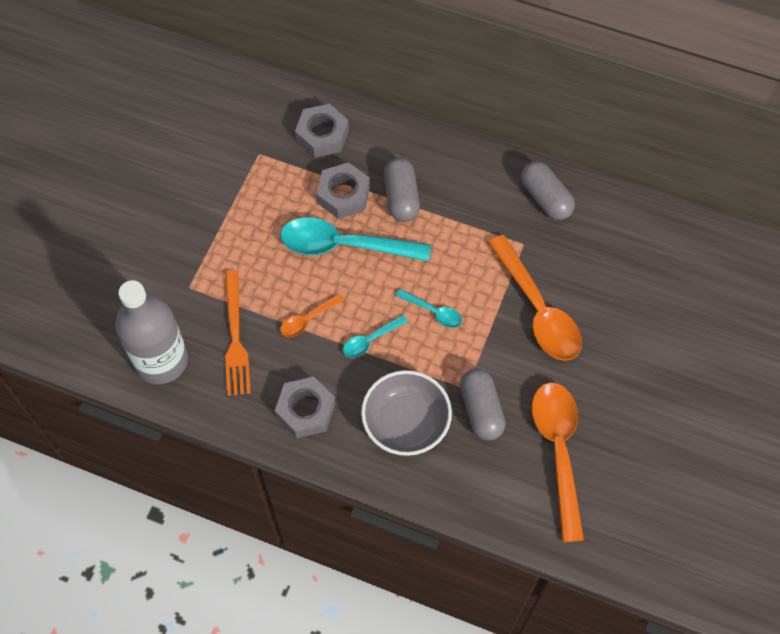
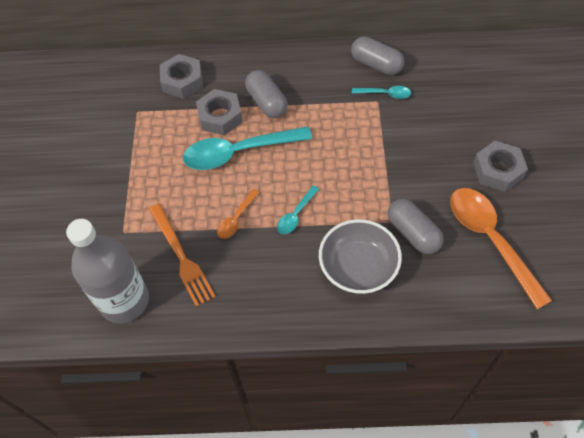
camera: 20 degrees left, 5 degrees down
(305, 411) = (270, 292): grey nut -> grey nut (498, 170)
(433, 312) = (335, 174): turquoise spoon -> turquoise spoon (385, 94)
(537, 309) = (414, 142): orange spoon -> none

